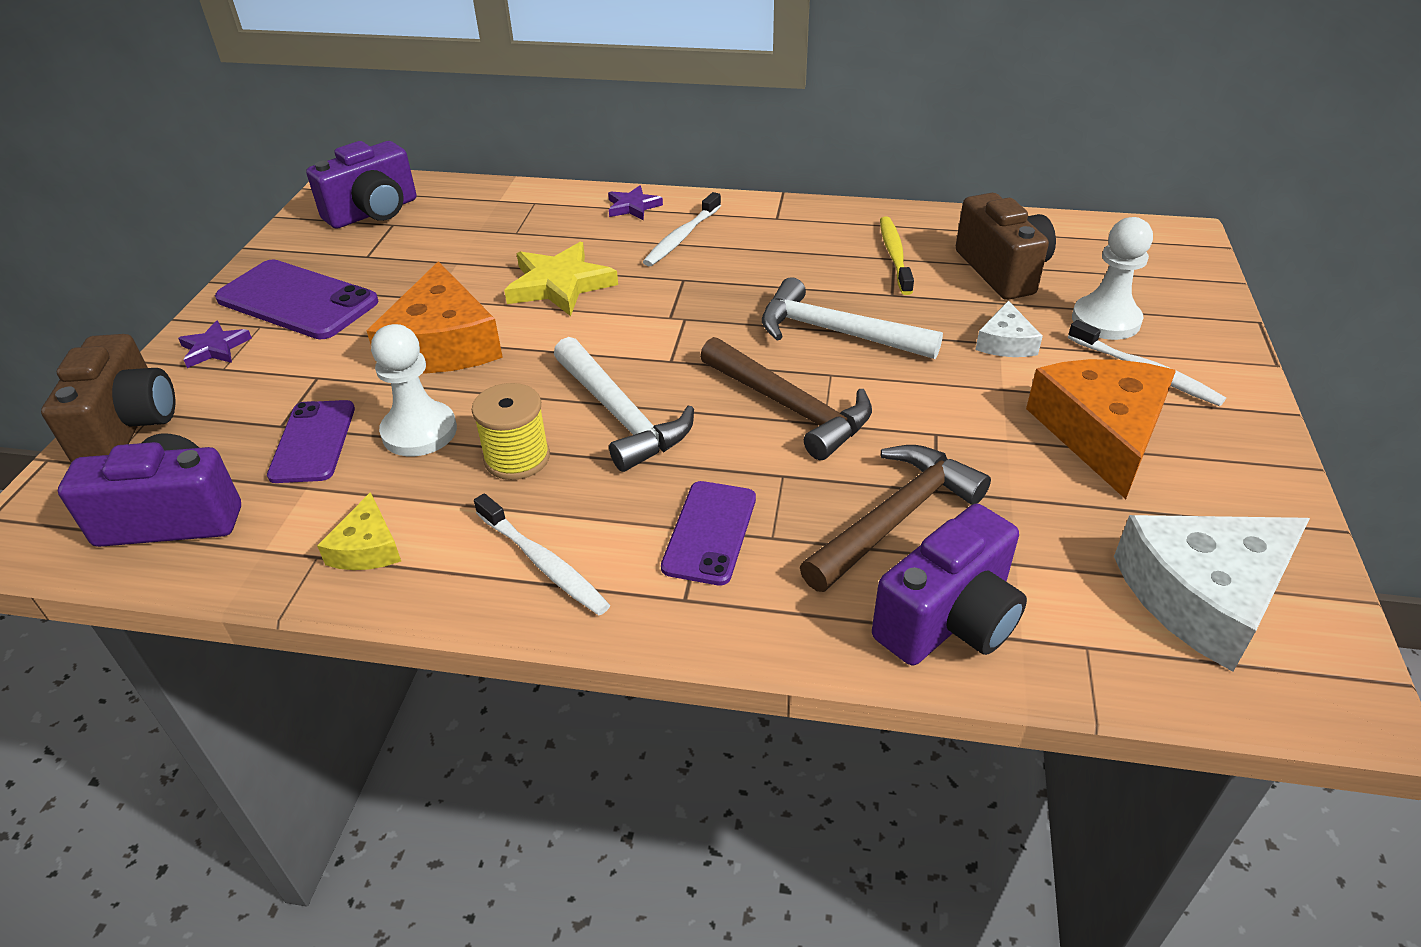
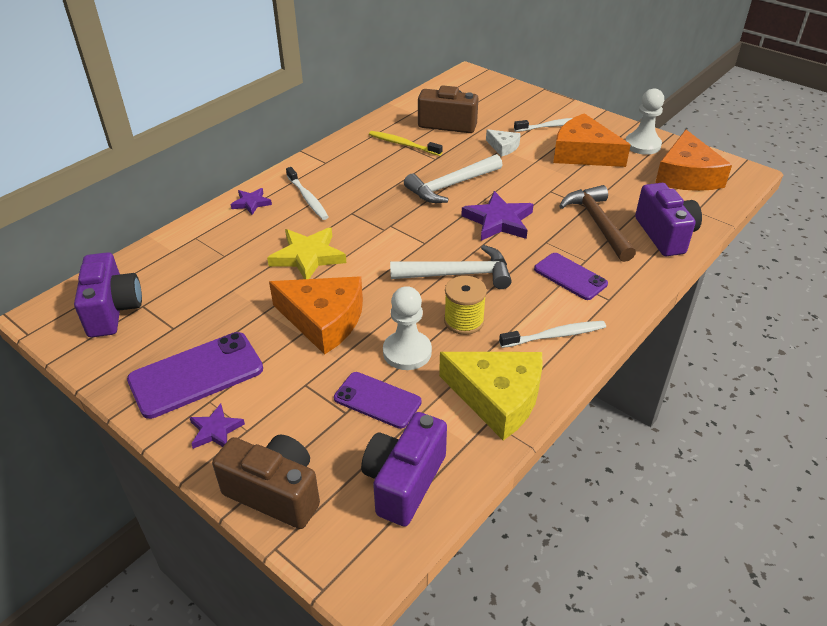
camera: 60 degrees left, 0 degrees up
(367, 548) = (497, 397): yellow cheese -> yellow cheese, size x2.02
(791, 408) = (498, 221): brown hammer -> purple star
(1106, 320) = (511, 118): white pawn -> white pawn (642, 145)
(1204, 596) = (687, 175): white cheese -> orange cheese

